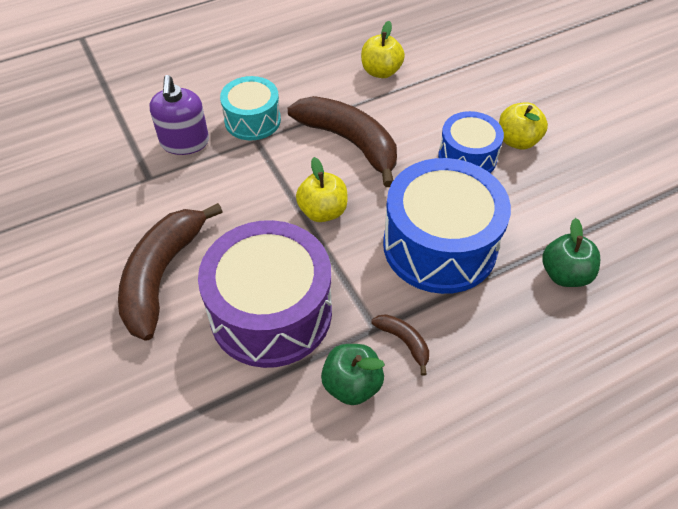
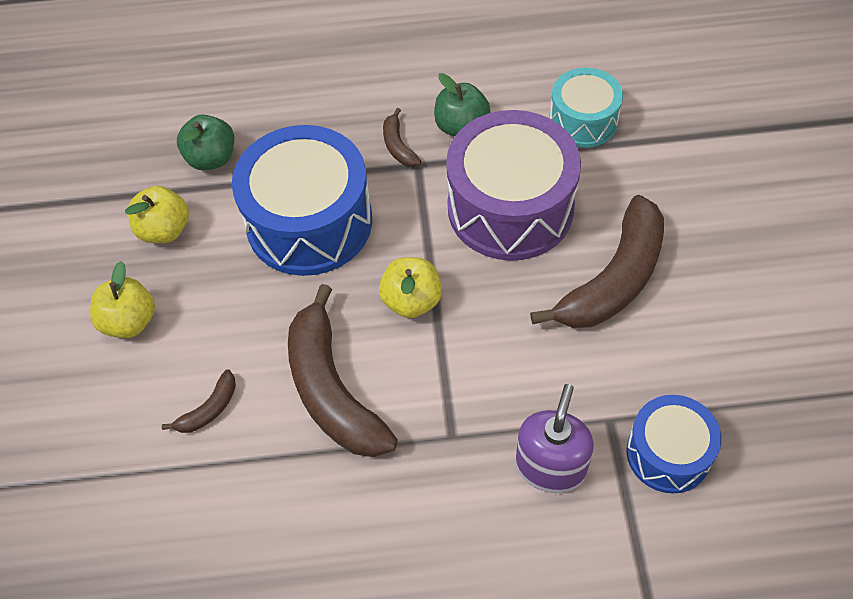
camera: 155 degrees left, 5 degrees up
(252, 120) = (445, 475): turquoise drum -> turquoise drum (583, 121)
(381, 71) = (219, 508): yellow apple -> yellow apple (164, 230)
(423, 111) = (209, 409): none -> brown banana
(467, 157) = (205, 318): blue drum -> blue drum (668, 453)

